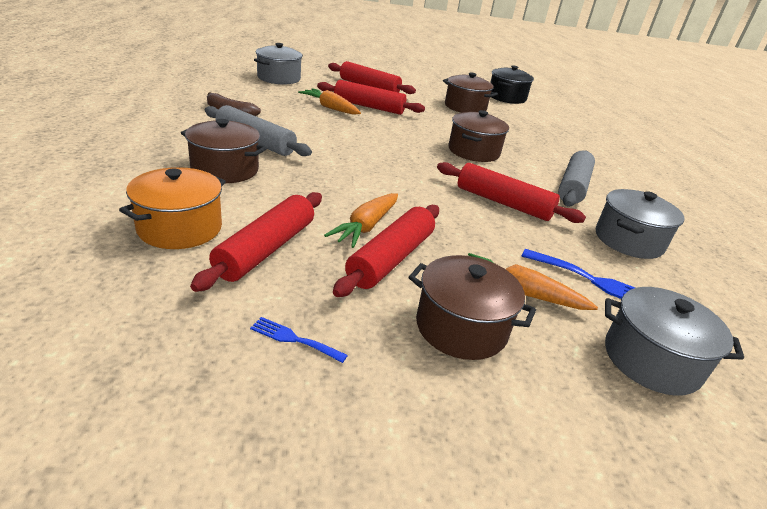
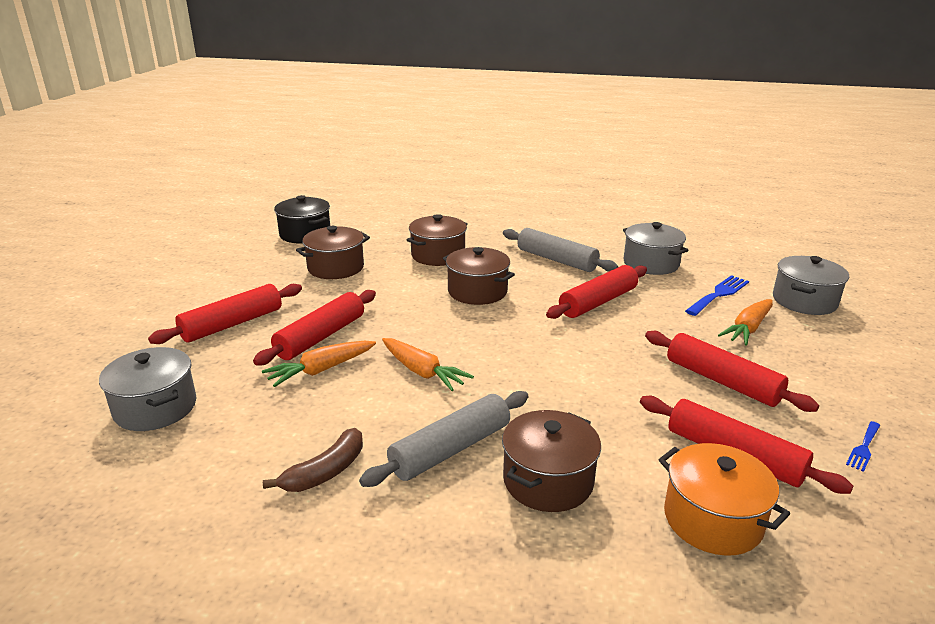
camera: 70 degrees left, 5 degrees down
(366, 227) = (668, 387): orange carrot -> orange carrot (422, 372)
(461, 327) = (806, 365): brown pot -> brown pot (438, 255)

